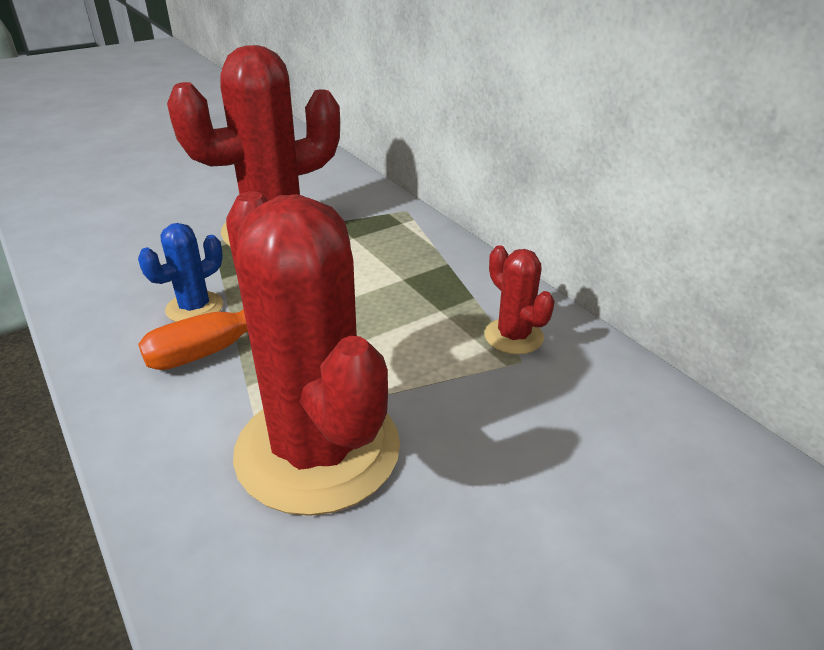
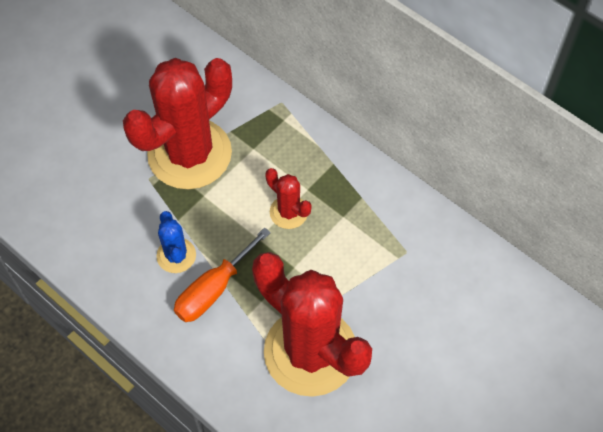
camera: 15 degrees left, 25 degrees up
(194, 308) = (176, 255): blue cactus -> blue cactus turned 45 degrees counterclockwise
(513, 336) = (397, 231): red cactus -> red cactus (288, 212)

